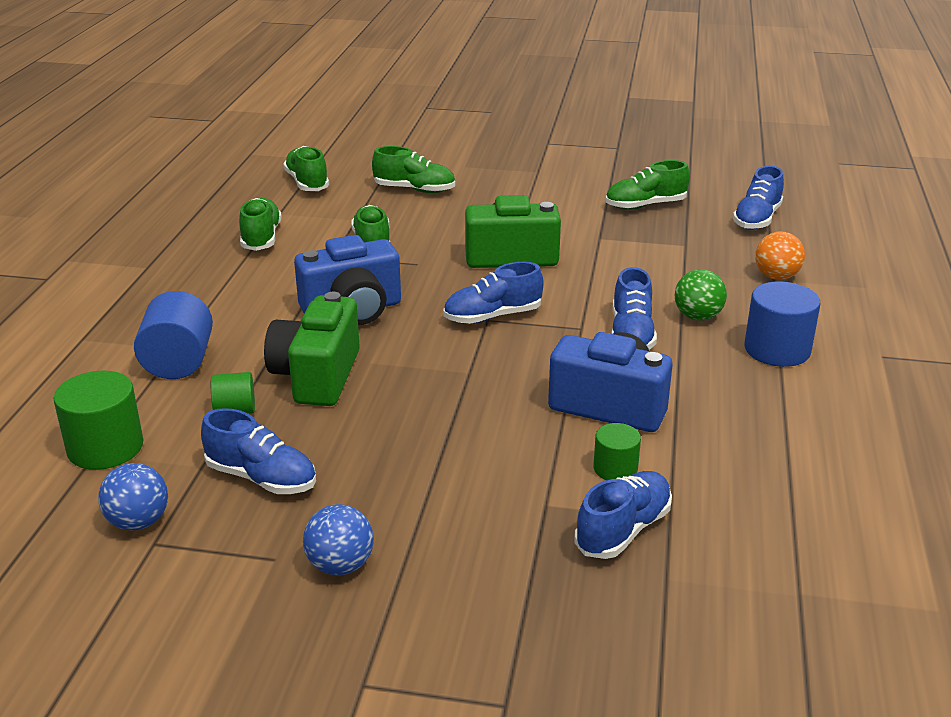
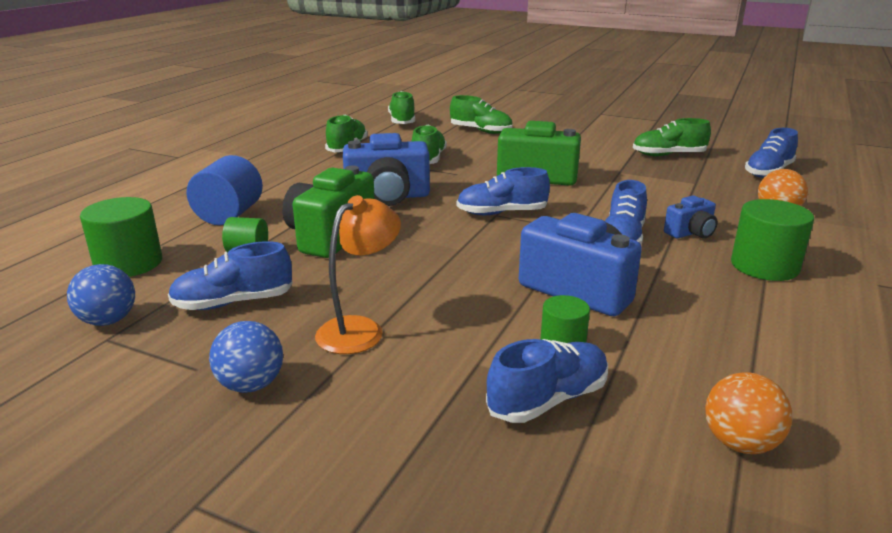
camera: 15 degrees right, 5 degrees down
(262, 478) = (233, 303): blue shoe -> blue shoe turned 120 degrees clockwise
(413, 487) = (360, 329): none -> orange lamp
(697, 317) = (690, 233): green ball -> blue camera
(777, 350) = (764, 266): blue cylinder -> green cylinder
(793, 541) = (740, 443): none -> orange ball

